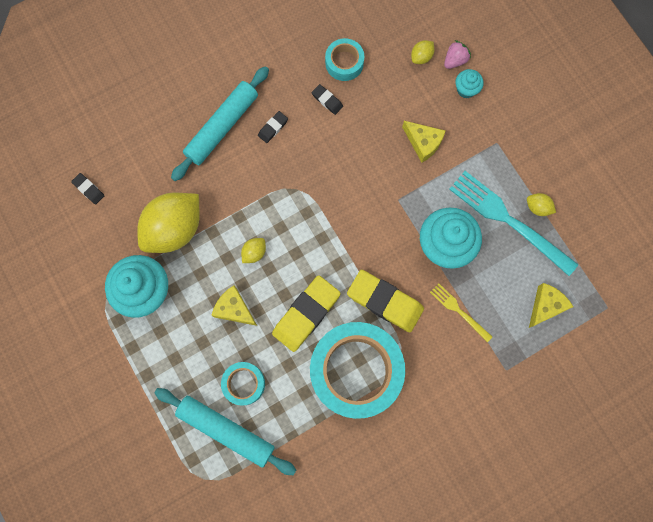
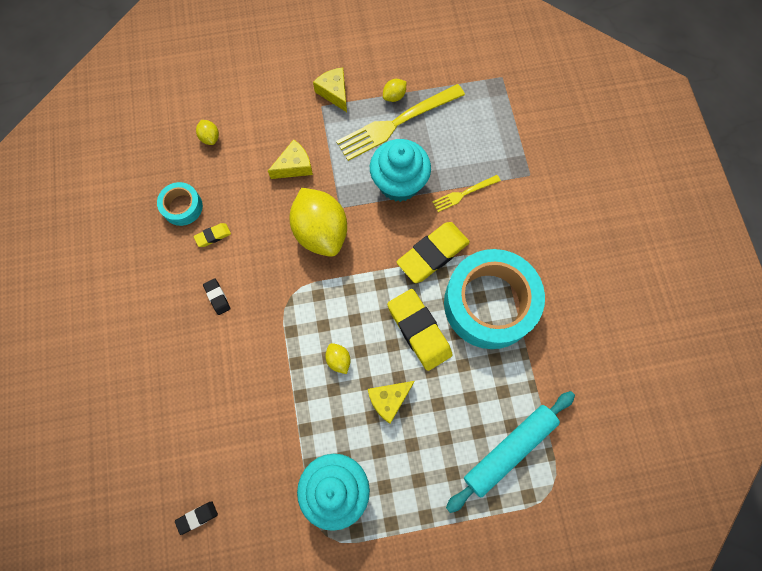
camera: 70 degrees left, 5 degrees down
(174, 229) = (281, 434): yellow lemon -> yellow lemon (321, 232)
(222, 127) = (193, 347): turquoise rolling pin -> none
(244, 383) = (467, 416): turquoise tape -> none
(327, 100) = (213, 236): black eraser -> yellow eraser
(455, 60) = (227, 111): pink strawberry -> none
(466, 89) = (260, 112): turquoise cupcake -> none
(507, 220) = (395, 124): turquoise fork -> yellow fork
(545, 306) = (484, 123): yellow cheese -> yellow cheese (334, 92)

